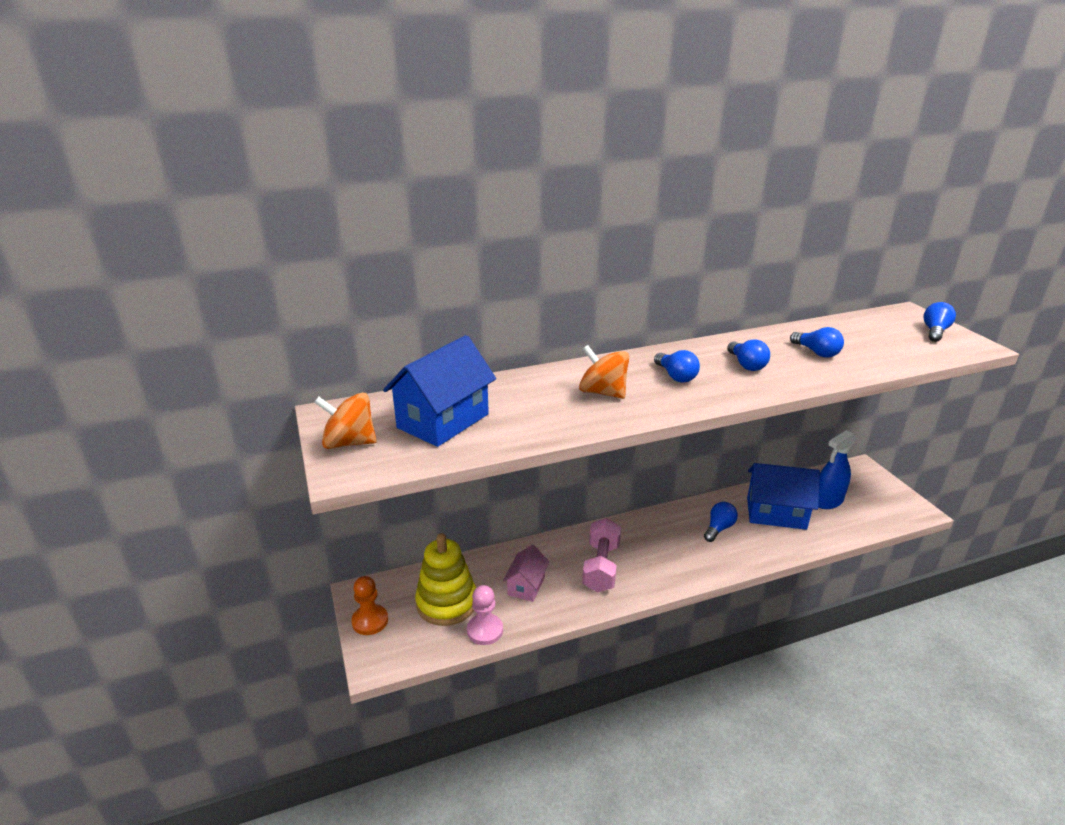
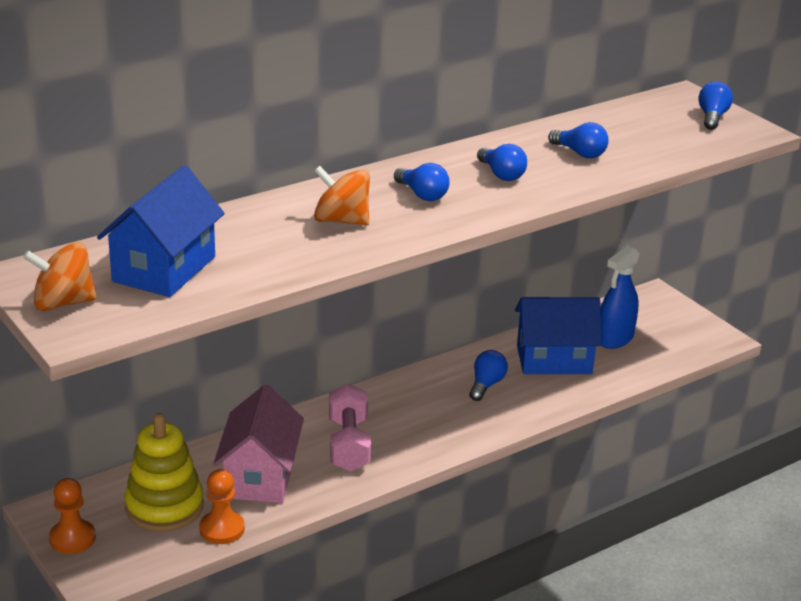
camera: 15 degrees left, 0 degrees up
(485, 630) = (222, 529): pink pawn -> orange pawn
(526, 586) = (260, 476): pink house -> pink house, size x1.71

